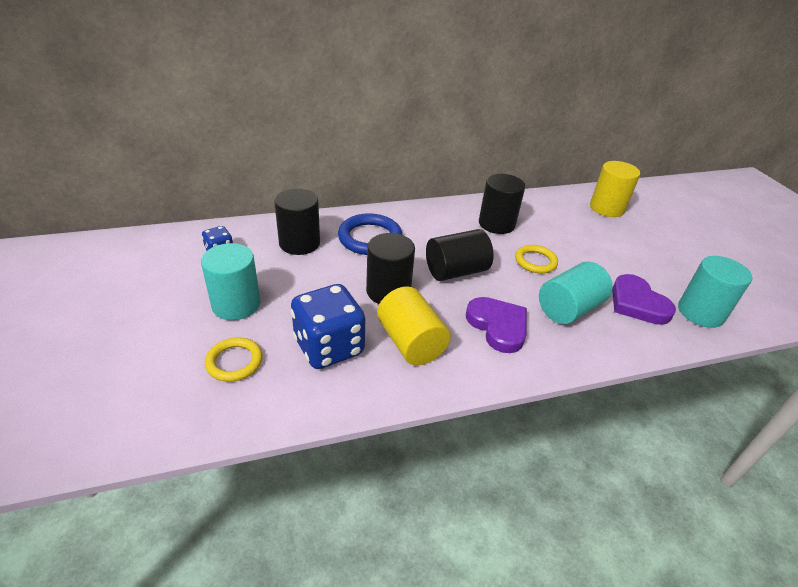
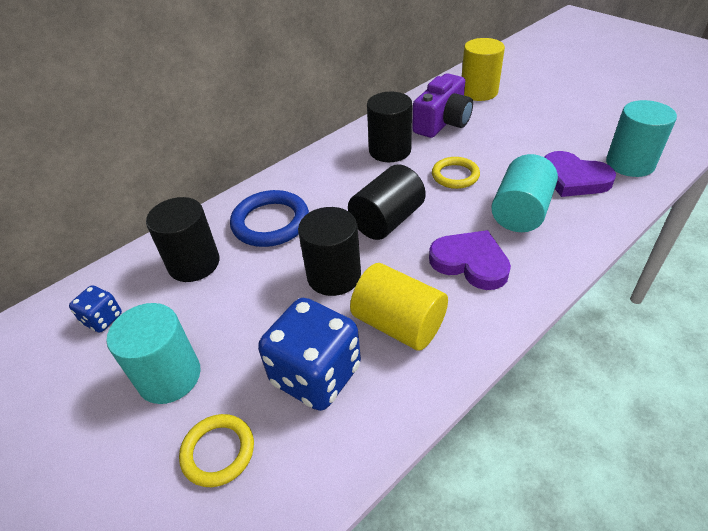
camera: 20 degrees left, 5 degrees up
(556, 219) = (442, 122): none -> purple camera

